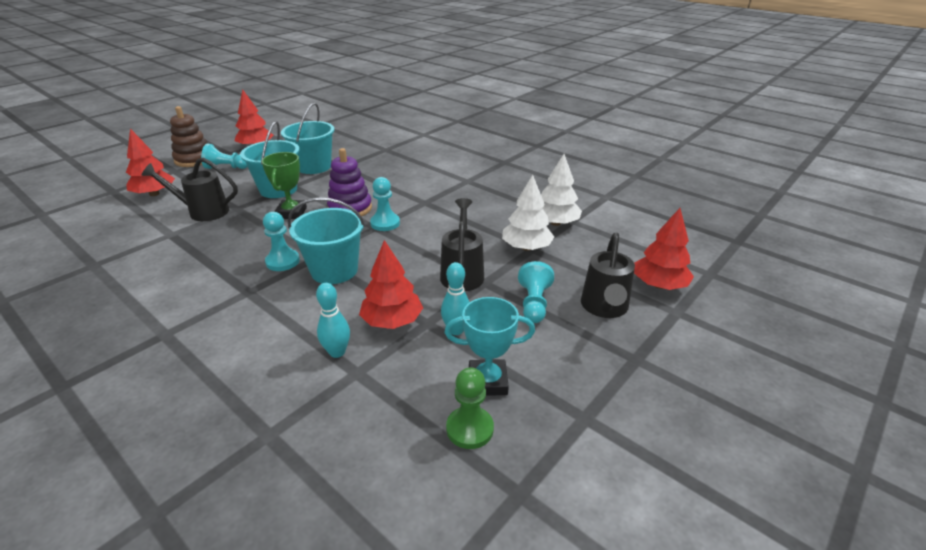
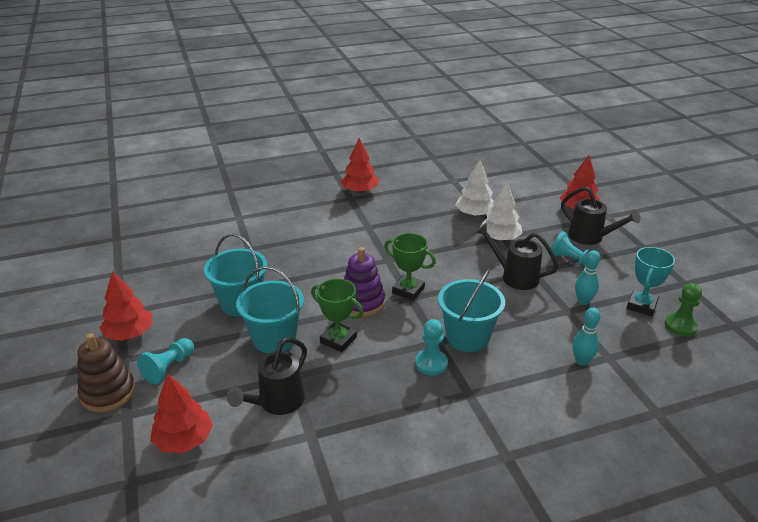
camera: 60 degrees left, 0 degrees up
(385, 223) = (408, 290): turquoise pawn -> green trophy
(392, 321) = (557, 326): red tree -> red tree (360, 191)

